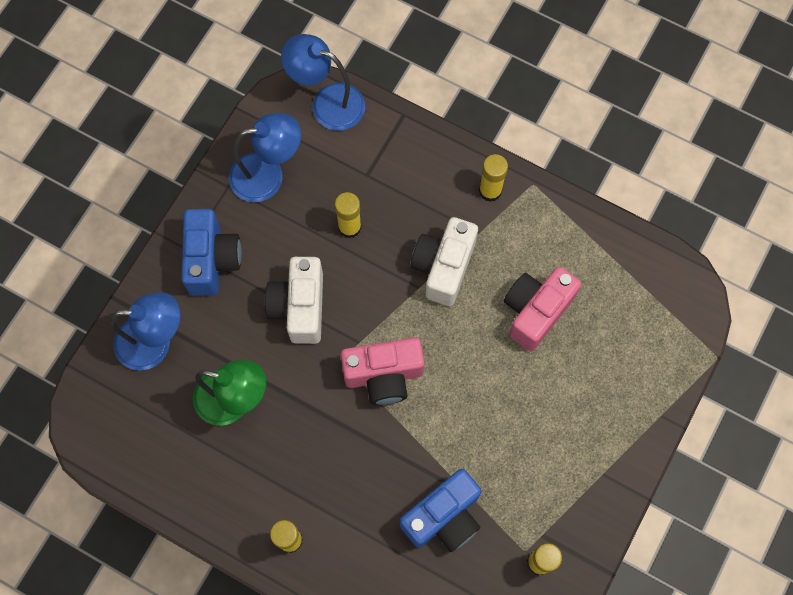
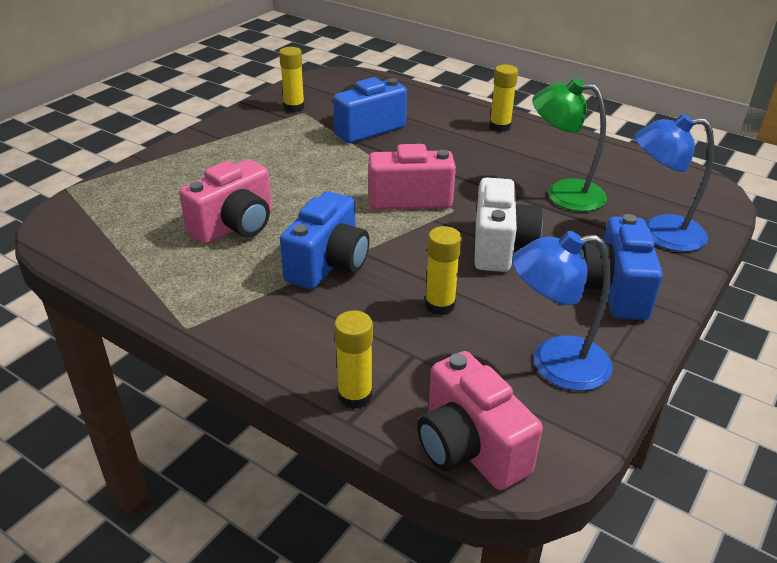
camera: 175 degrees left, 35 degrees down
(327, 103) = (469, 448): blue lamp -> pink camera
(443, 267) = (328, 264): white camera -> blue camera
(490, 191) = (247, 325): yellow glue stick -> yellow glue stick (355, 396)

